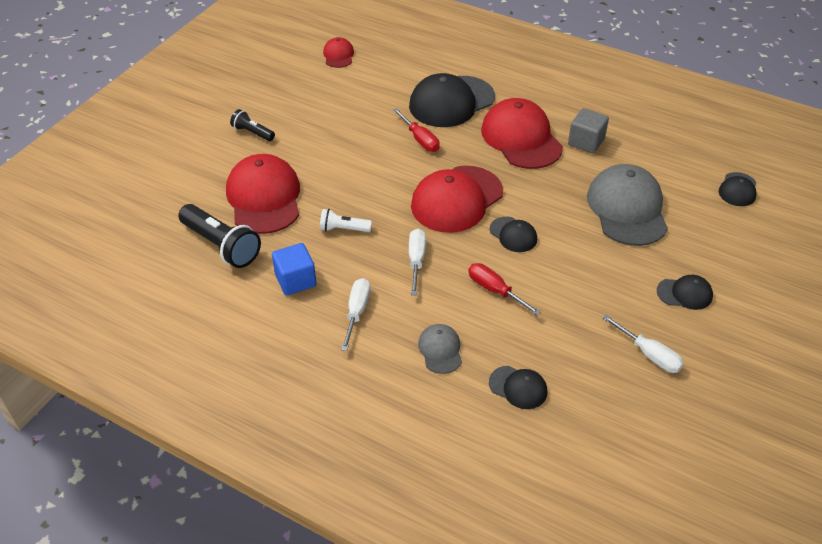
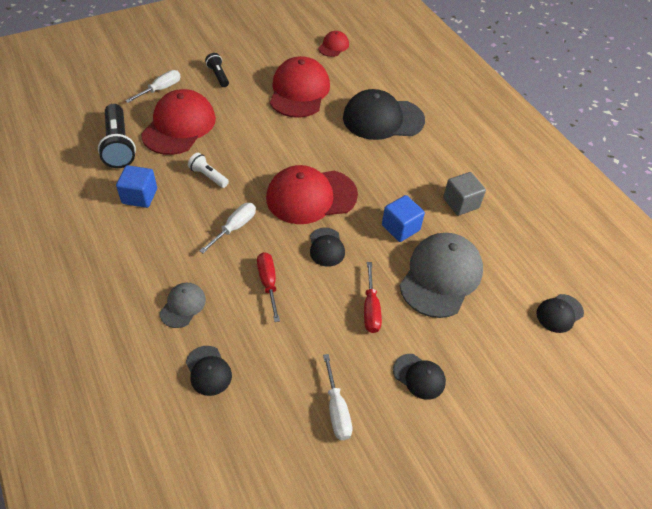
camera: 30 degrees right, 5 degrees up
(357, 312) = (155, 243): white screwdriver -> white screwdriver (160, 89)
(420, 139) = (330, 136): red screwdriver -> red screwdriver (371, 308)
(521, 138) = (409, 174): red cap -> red cap (299, 91)
(558, 187) = (400, 228): none -> blue cube

